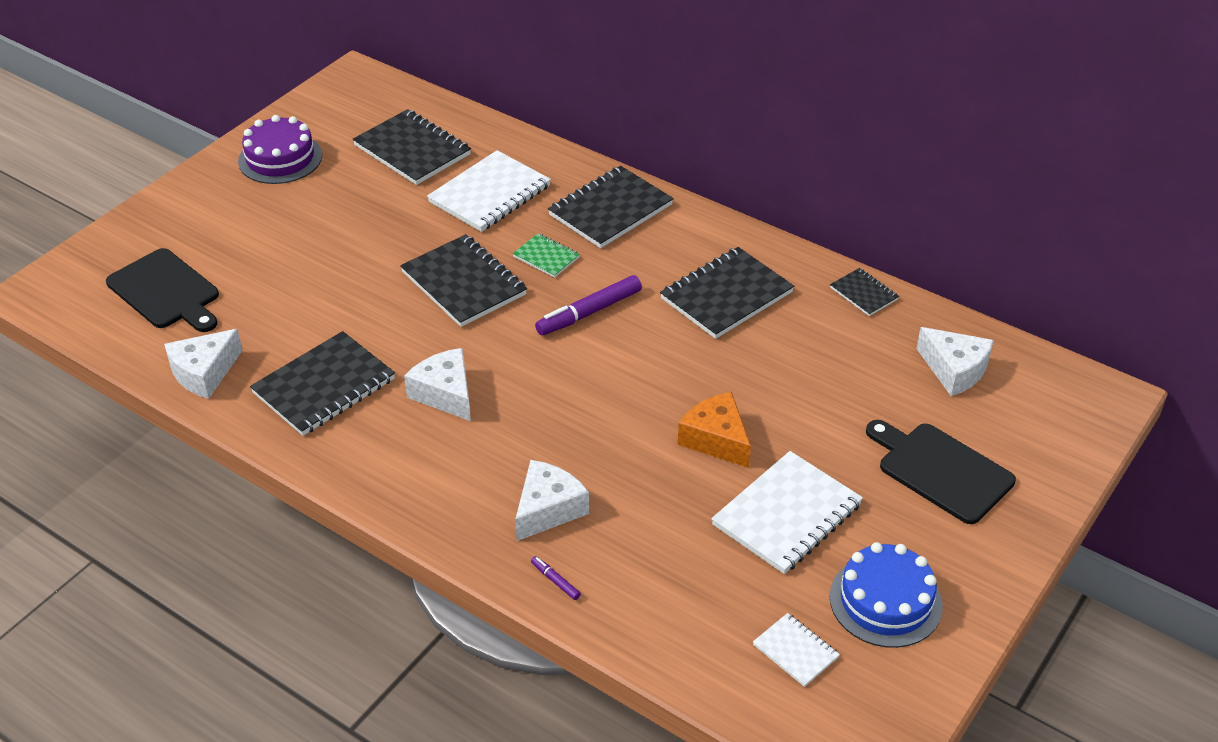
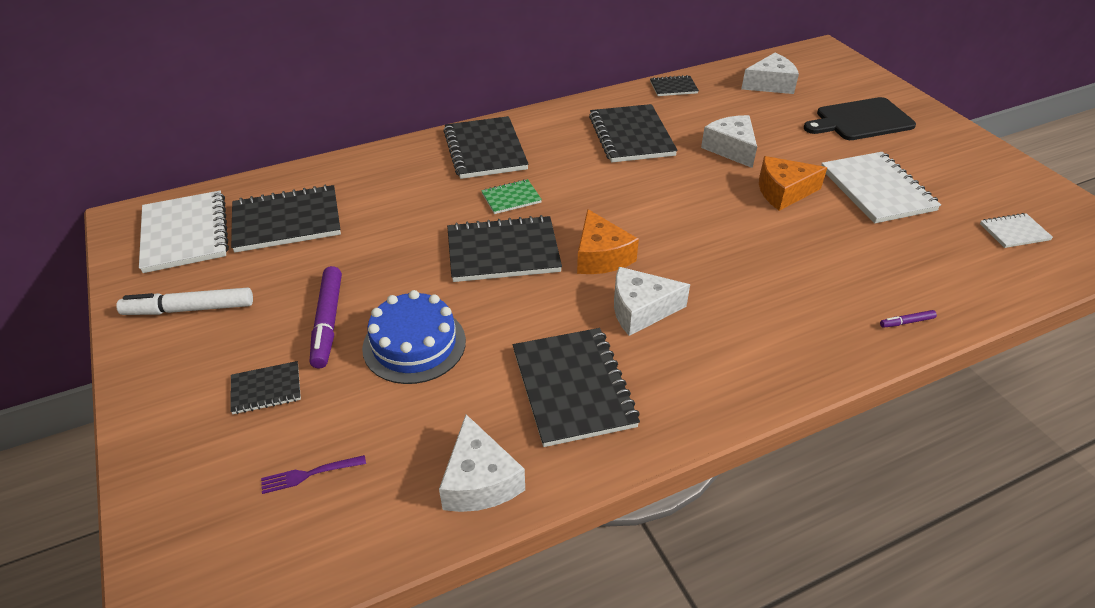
camera: 60 degrees left, 0 degrees up
(166, 292) = (309, 474): black cutting board -> purple fork
(227, 234) = (266, 389): none -> black notebook
(280, 158) = (189, 309): purple cake -> white marker
(489, 194) = (399, 200): white notebook -> white notebook (185, 234)
(502, 344) = (601, 256): none -> orange cheese
(548, 509) = (820, 298): white cheese -> white cheese (731, 149)
(589, 312) = (598, 200): purple marker -> purple marker (328, 322)
(885, 601) = (975, 181): blue cake -> blue cake (414, 344)

